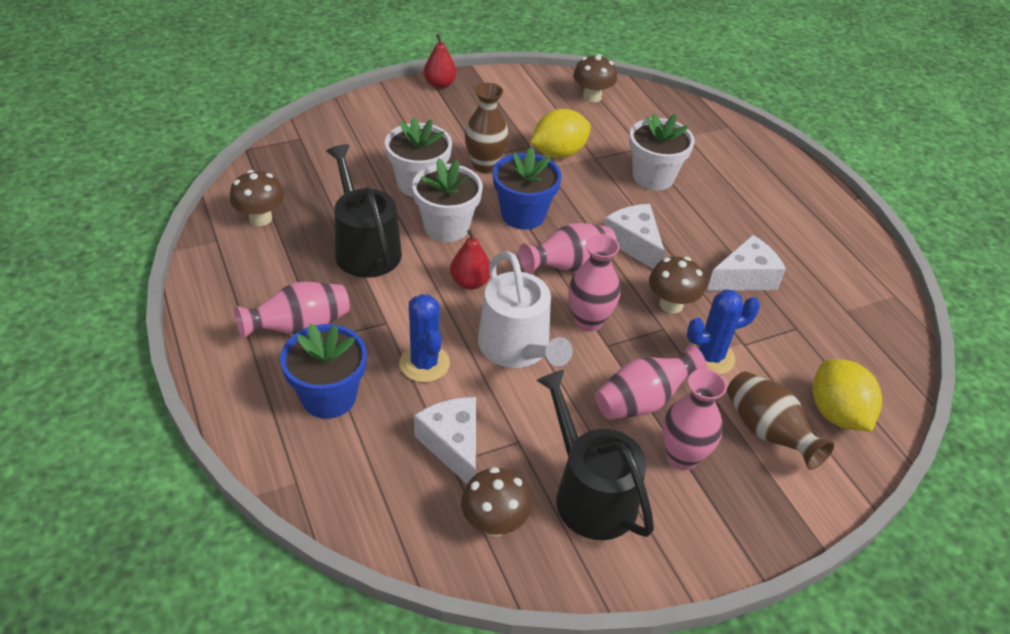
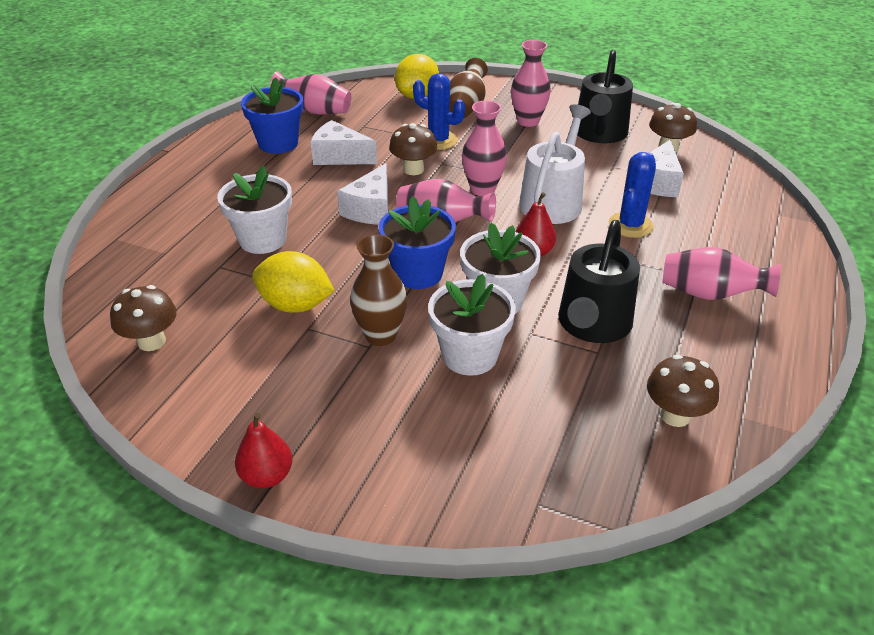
camera: 130 degrees left, 5 degrees down
(329, 397) = (721, 242): blue flower pot -> blue flower pot (278, 143)
(643, 401) = (512, 145): pink vase -> pink vase (315, 111)

